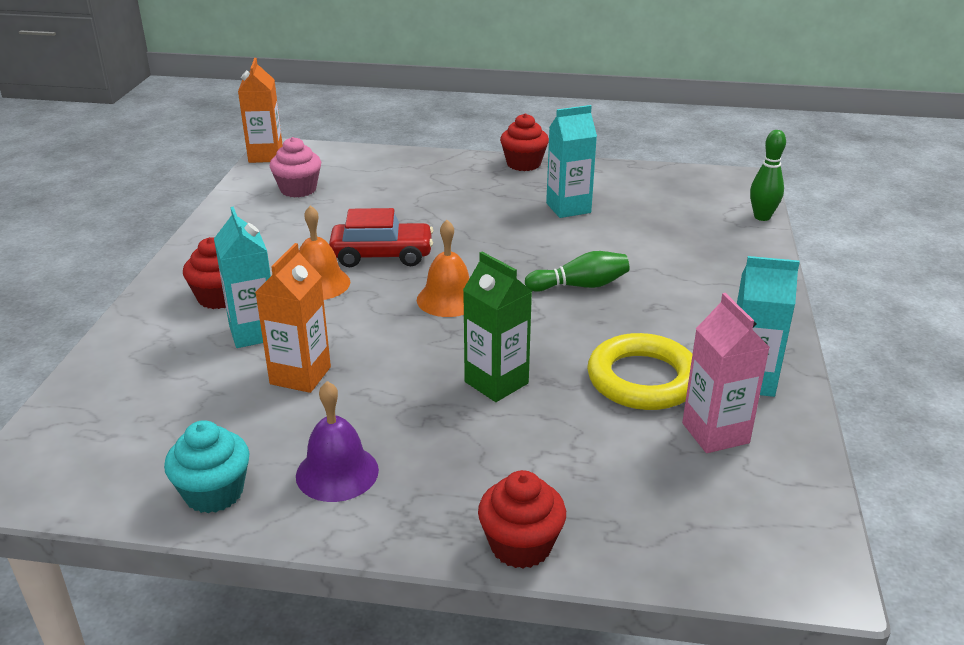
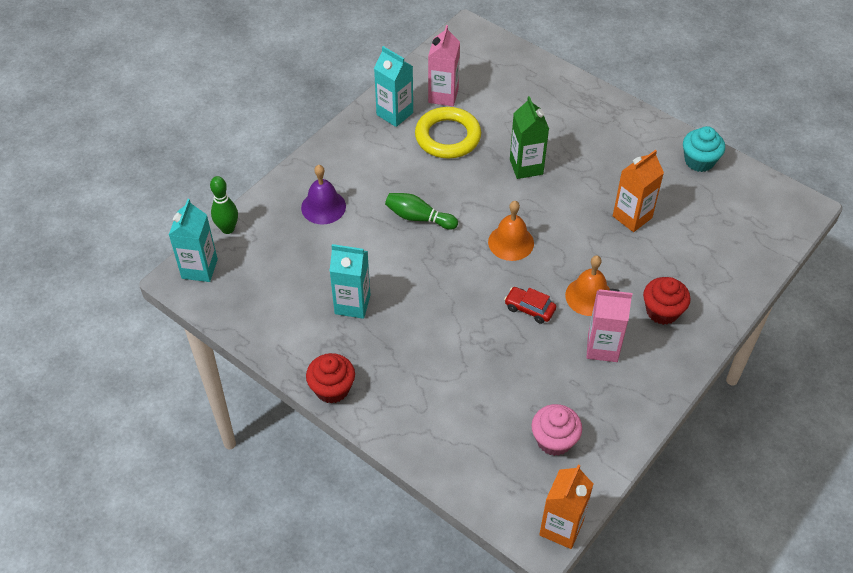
camera: 150 degrees left, 20 degrees up
(254, 333) = (648, 265): turquoise carton -> turquoise carton (199, 269)
(280, 252) = (602, 347): none -> pink carton
(337, 472) = (636, 148): purple bell -> purple bell (323, 207)
(382, 255) = (529, 309): red car -> red car, size x0.61
(521, 545) = (573, 84): red cupcake -> none

